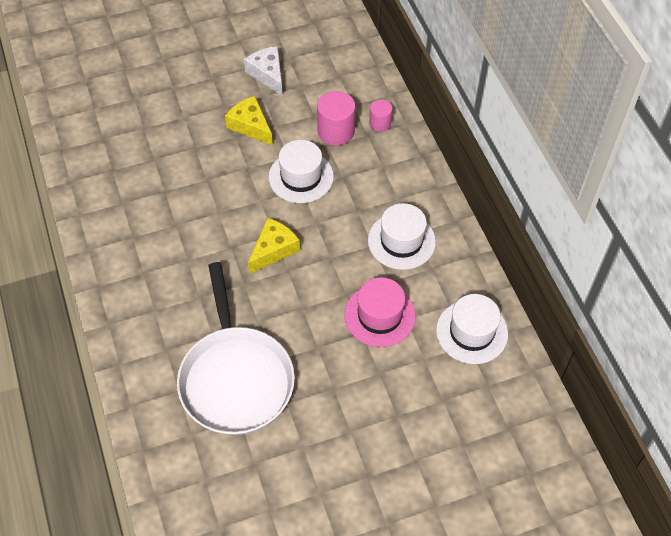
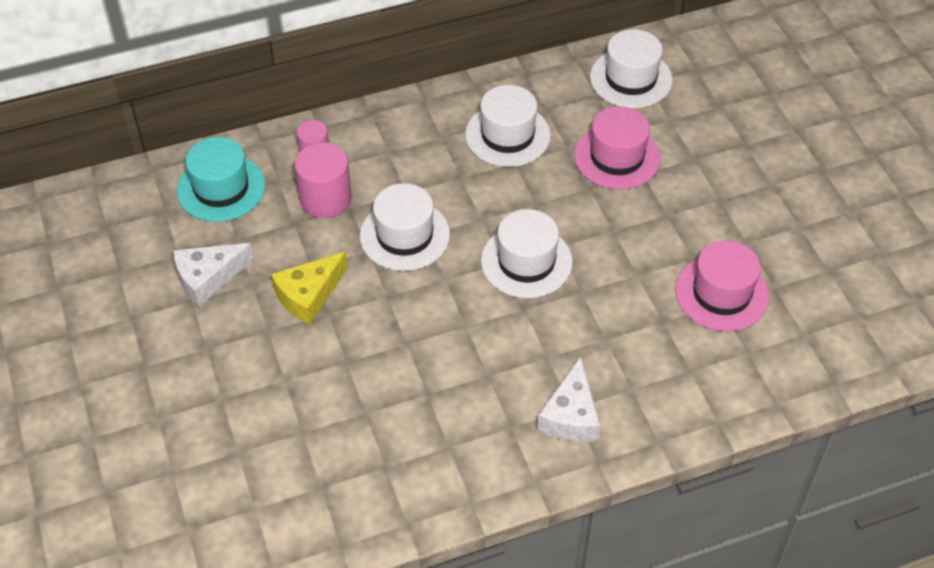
camera: 90 degrees left, 5 degrees down
(136, 271) = (570, 416): none -> white cheese
(235, 378) = (722, 293): white pan -> pink hat
(273, 250) = (526, 261): yellow cheese -> white hat
(346, 75) = (221, 188): none -> turquoise hat

